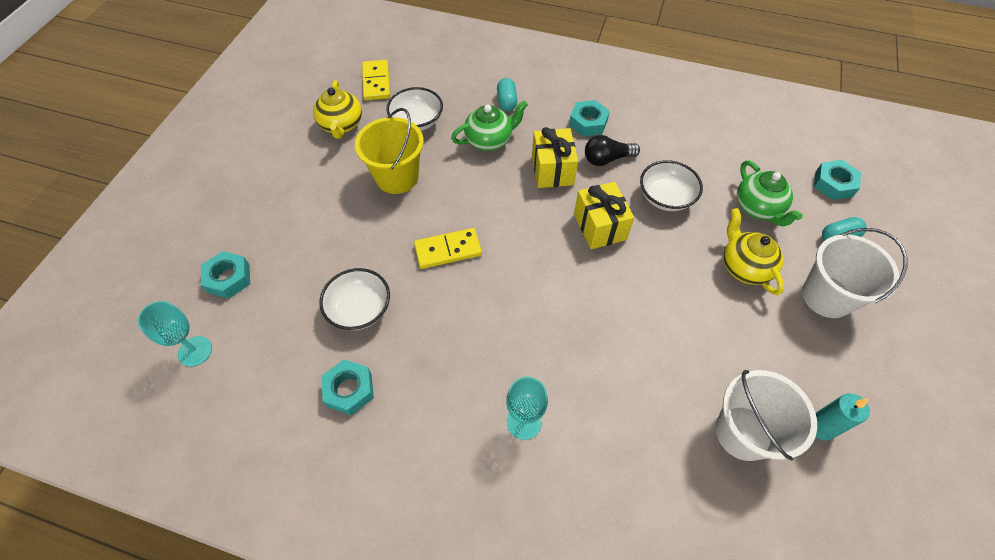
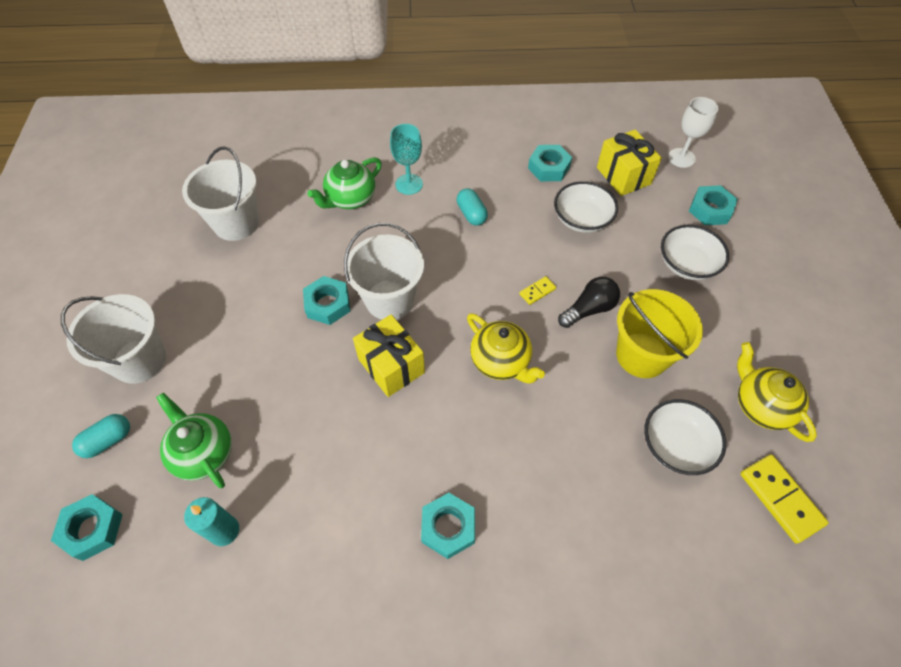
camera: 160 degrees right, 0 degrees up
(195, 351) = (681, 158): turquoise goblet -> white goblet
(448, 250) = (537, 291): yellow domino -> yellow domino, size x0.52
(489, 140) = (567, 446): green teapot -> green teapot (350, 199)
(506, 101) = (579, 528): turquoise capsule -> turquoise capsule (471, 214)
(552, 170) = (469, 425): yellow gift -> yellow gift (623, 176)
(586, 284) = (389, 299): none -> white bucket
(607, 159) = (405, 467): black light bulb -> black light bulb (589, 309)
(646, 297) = (328, 304): none -> turquoise nut
(665, 197) = (320, 431): white bowl -> white bowl (687, 264)
(744, 267) = (226, 367): yellow teapot -> yellow teapot (501, 361)
(821, 427) = (171, 244): turquoise candle -> turquoise candle (224, 531)

